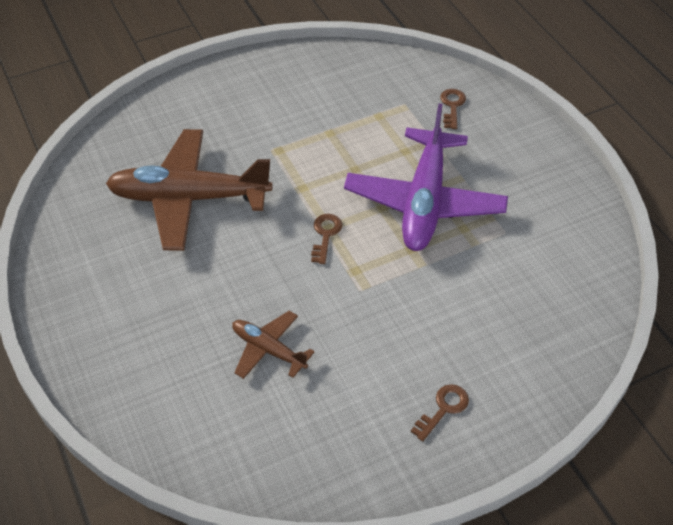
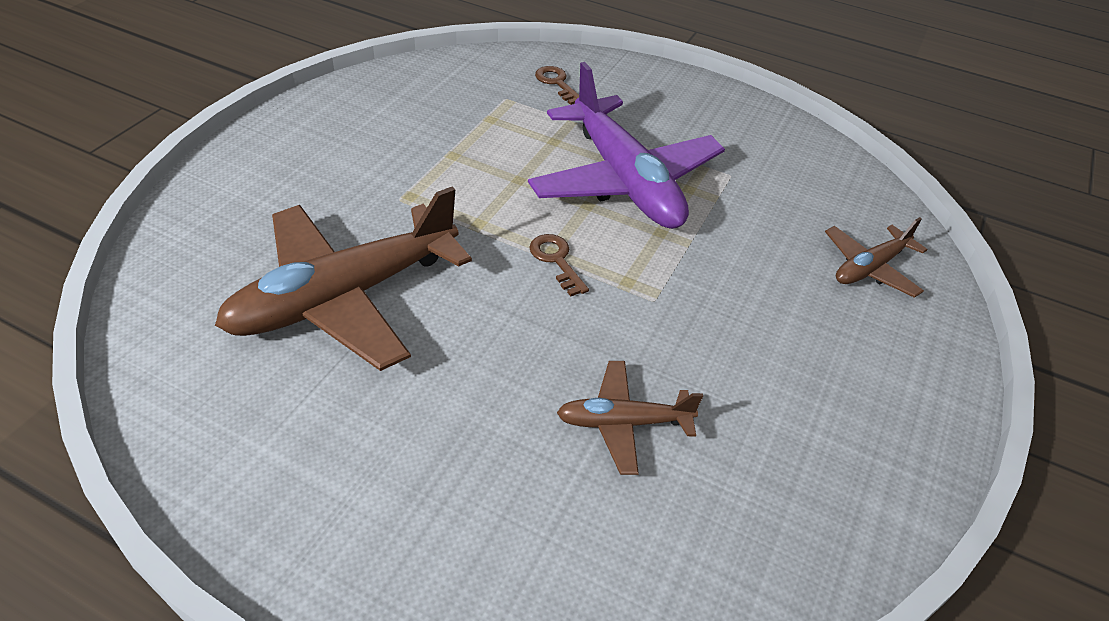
camera: 40 degrees left, 5 degrees down
(443, 409) = (867, 376): brown key -> none
(531, 346) = (870, 268): none -> brown plane

